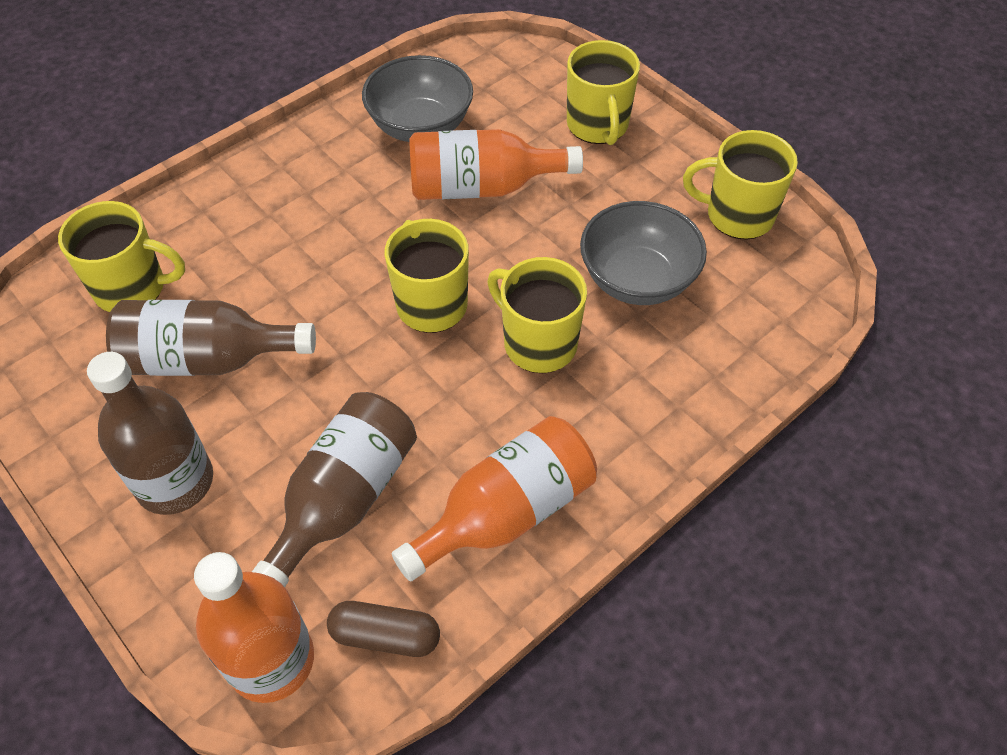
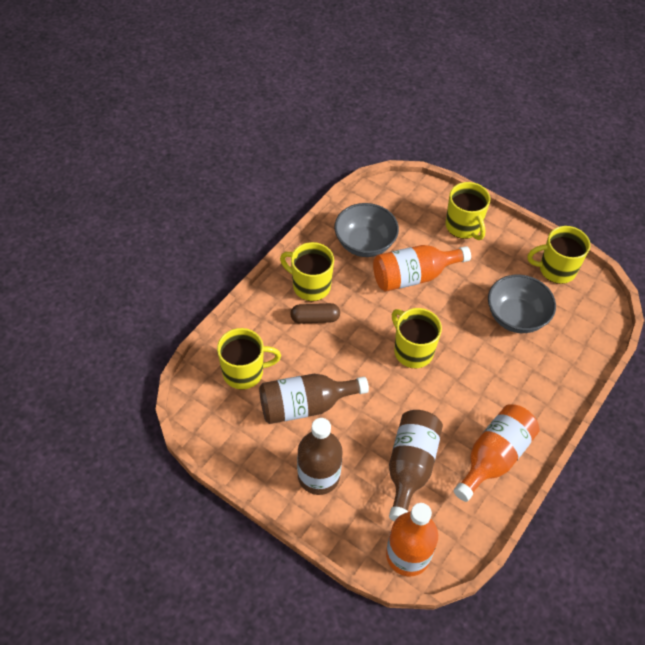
camera: 15 degrees left, 0 degrees up
(385, 636) = (458, 531): brown capsule -> brown capsule (315, 318)
(538, 343) = (477, 363): yellow mug -> yellow mug (310, 286)

